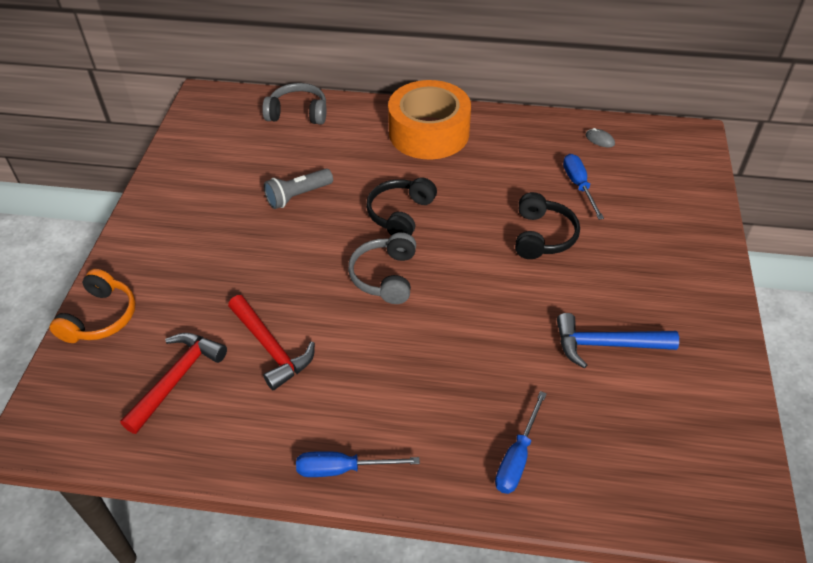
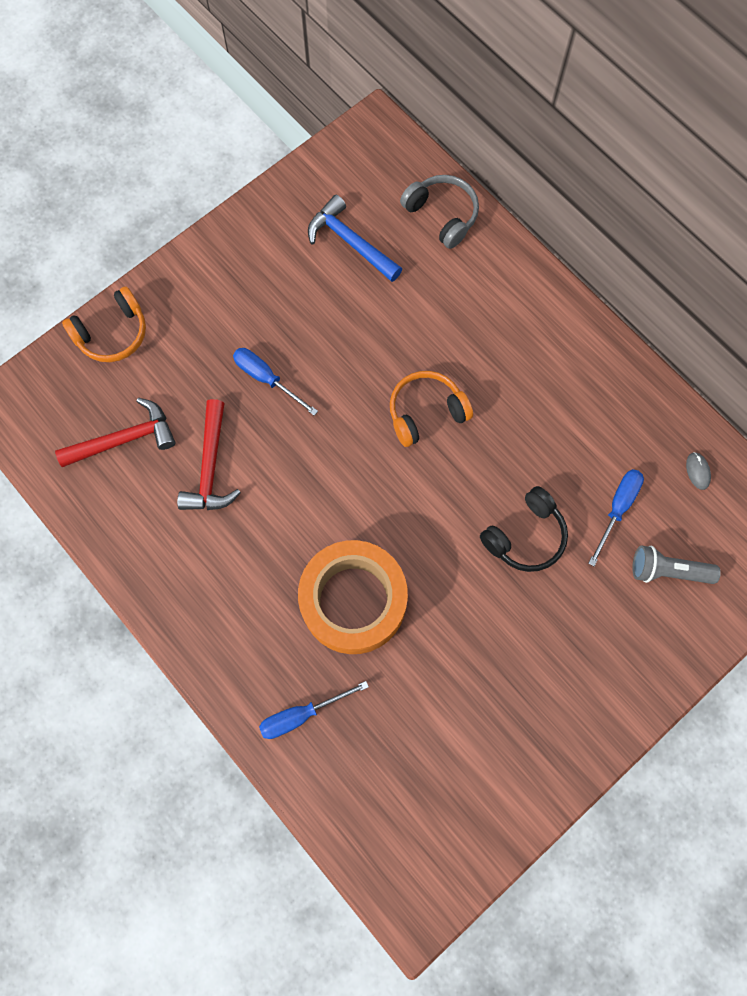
camera: 40 degrees right, 25 degrees up
(298, 196) = (358, 321): grey flashlight -> grey flashlight (668, 570)
(343, 469) = (175, 616): blue screwdriver -> blue screwdriver (267, 379)
(385, 276) = (354, 469): grey headphones -> none
(400, 214) = (426, 412): black headphones -> orange headphones
(429, 133) = (540, 334): orange tape -> orange tape (353, 601)
(607, 345) = (466, 684): blue hammer -> blue hammer (351, 242)

